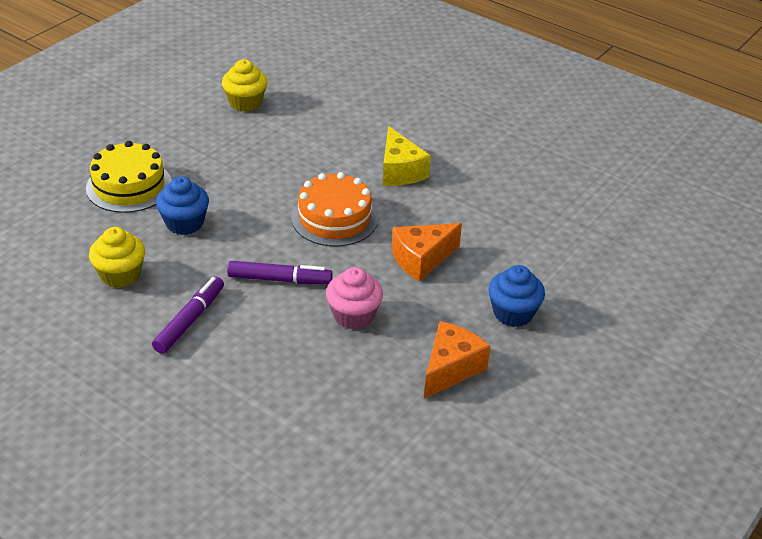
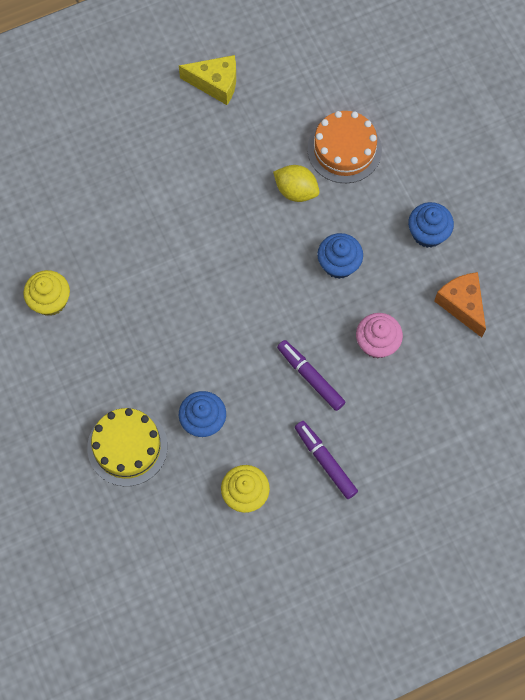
camera: 60 degrees left, 30 degrees up
(279, 279) = (310, 377): purple marker -> purple marker turned 75 degrees counterclockwise
(334, 218) = (256, 303): orange cake -> orange cake (344, 149)
(400, 171) = (220, 223): yellow cheese -> yellow cheese (215, 83)
(421, 259) = (339, 264): orange cheese -> blue cupcake
(476, 206) = (296, 191): none -> yellow lemon

